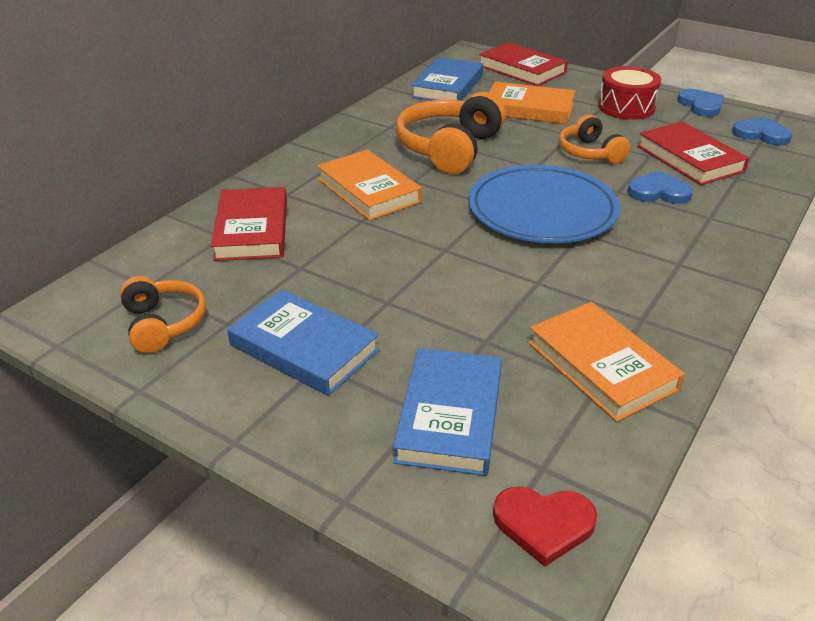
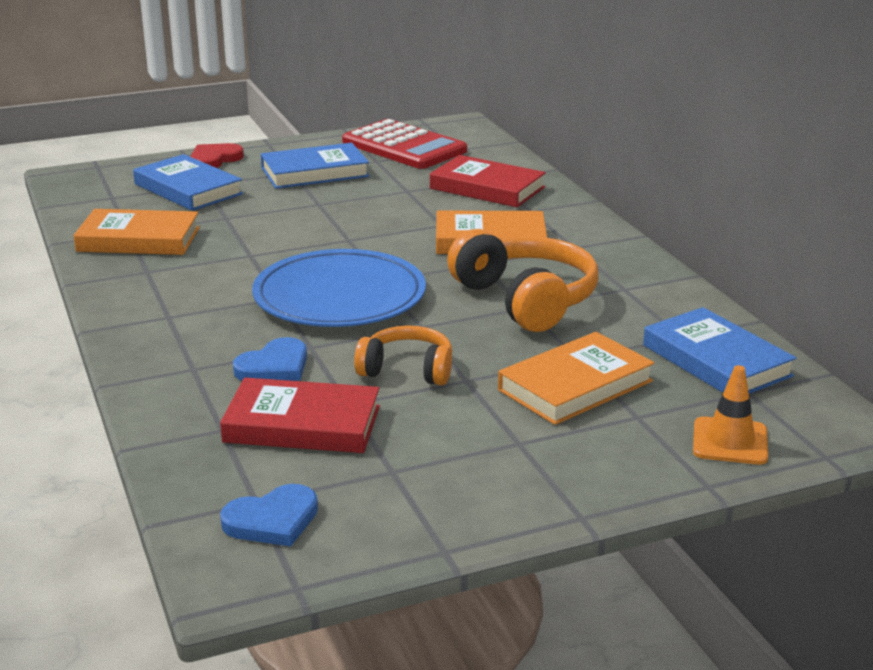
camera: 125 degrees right, 10 degrees down
(163, 324) = (404, 146): orange headphones -> red calculator
(521, 69) = (730, 441): red book -> orange traffic cone
(543, 524) = (85, 186): red heart -> red heart (214, 159)
(626, 107) = (491, 459): red drum -> none
(701, 105) = (418, 529): blue heart -> none

